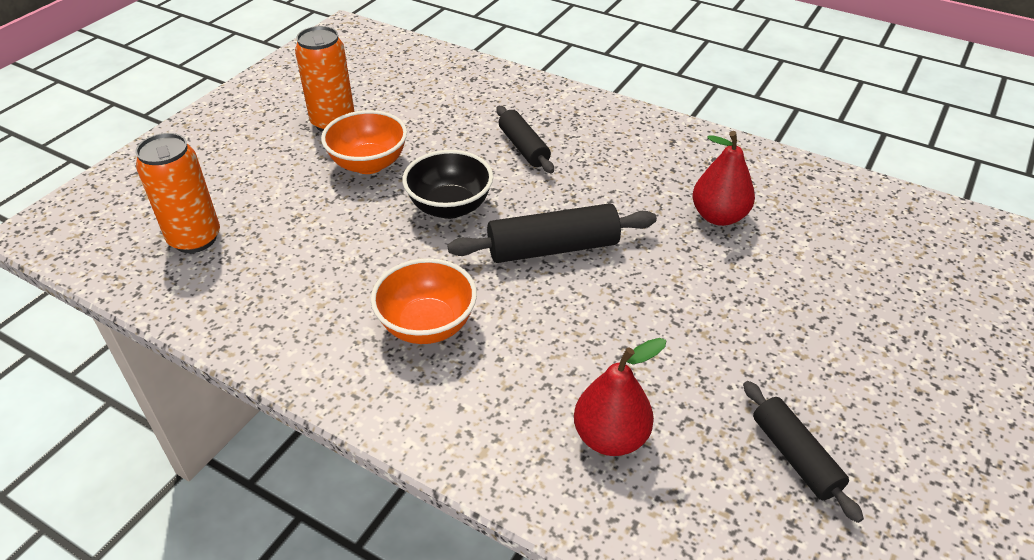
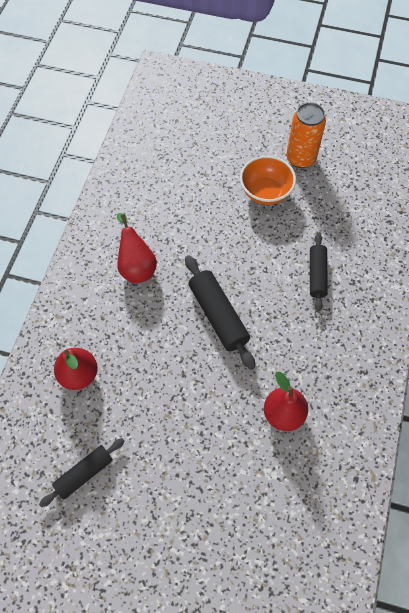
camera: 75 degrees right, 20 degrees up
(195, 239) = (171, 136): orange can -> none
(427, 325) = (136, 266): orange bowl -> red pear
(450, 207) = (239, 249): black bowl -> none
(524, 147) = (317, 275): black rolling pin -> black rolling pin turned 45 degrees counterclockwise

